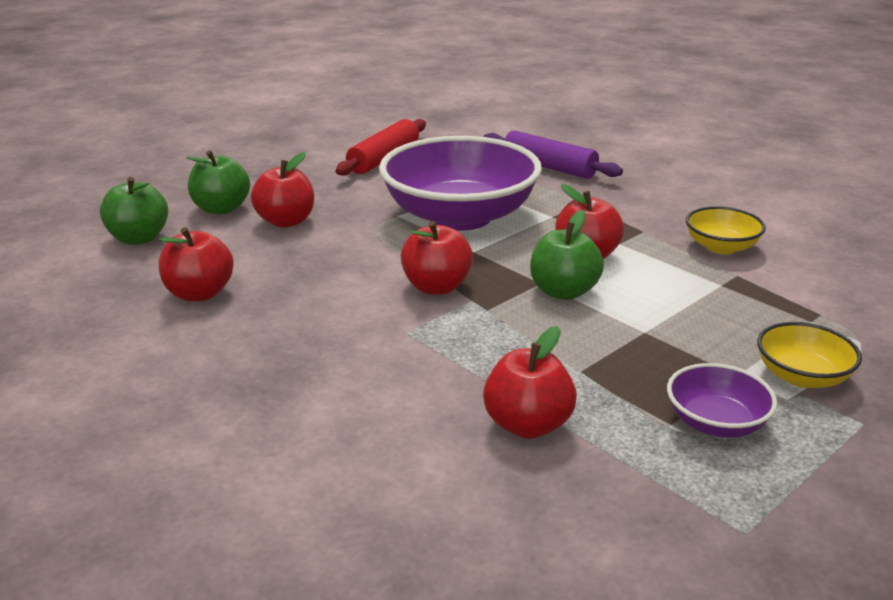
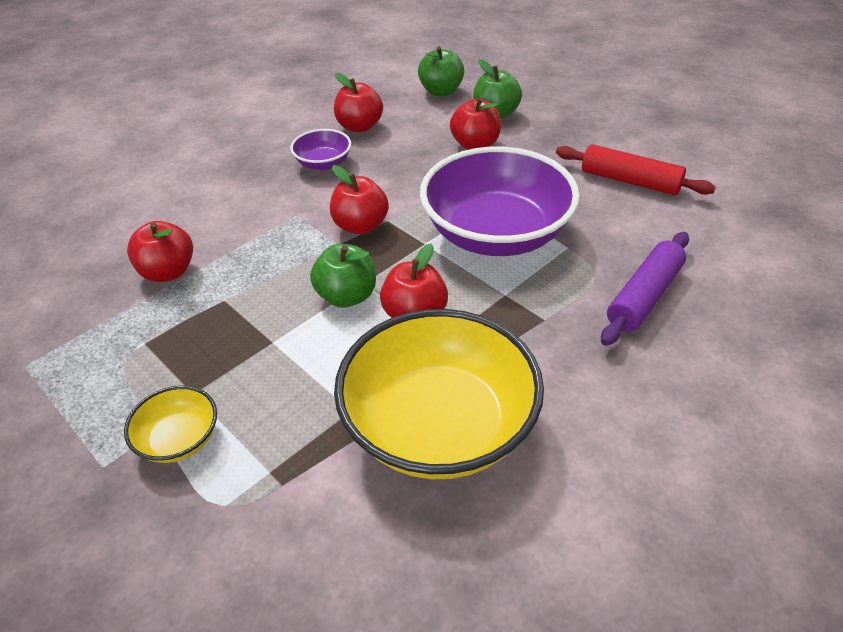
camera: 90 degrees right, 15 degrees up
(716, 423) = (136, 369): purple bowl -> purple bowl (323, 163)
(721, 247) = (439, 426): yellow bowl -> yellow bowl, size x2.21

